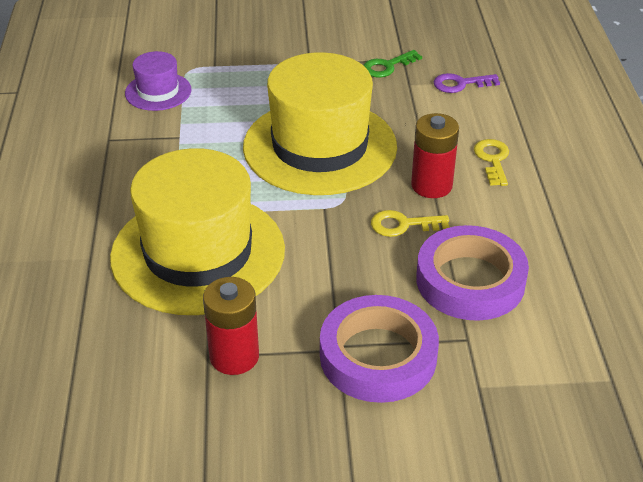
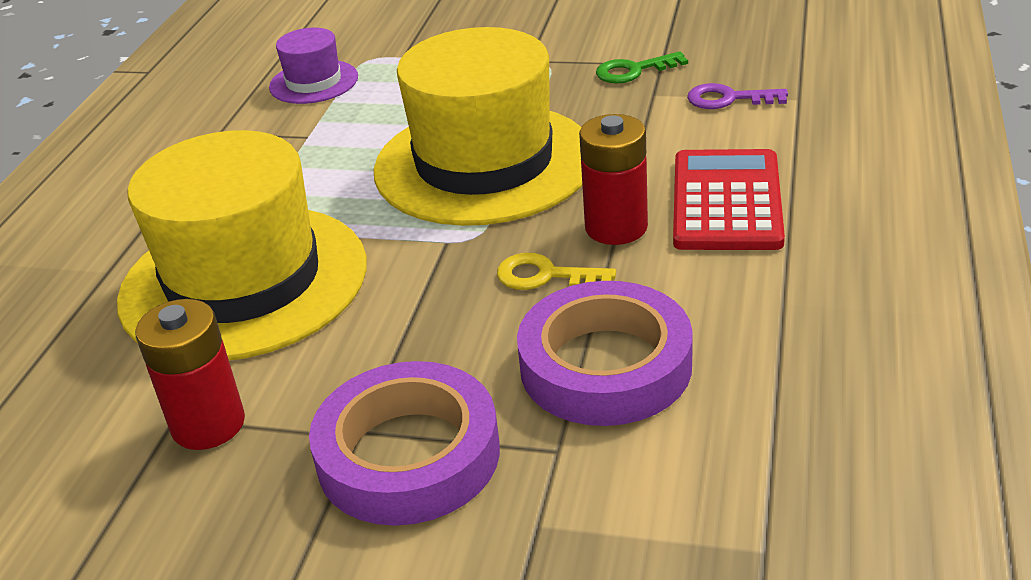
camera: 20 degrees right, 5 degrees down
(493, 160) = (726, 201): yellow key -> red calculator

